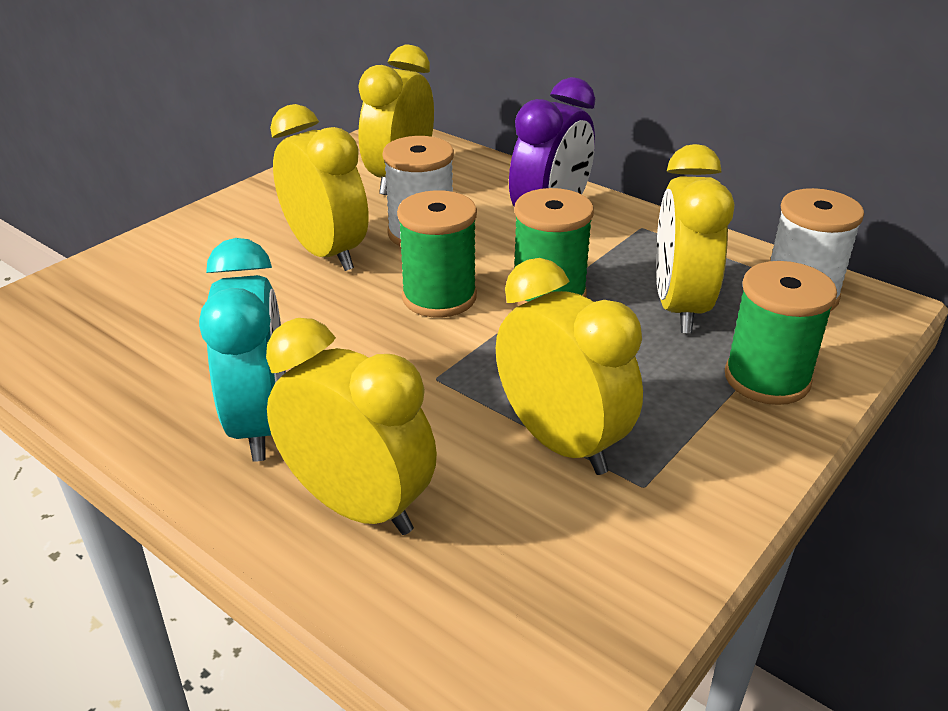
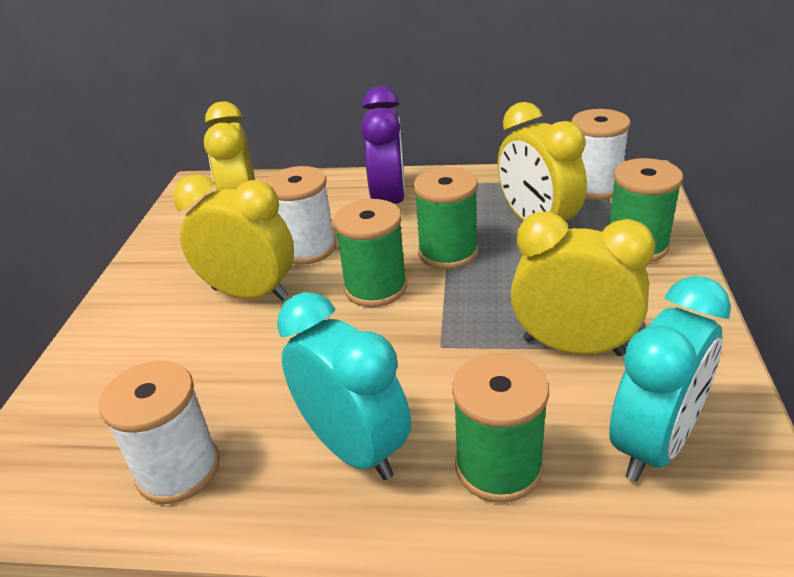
camera: 30 degrees left, 0 degrees up
(121, 369) = (178, 470): none -> white spool
(358, 506) = (498, 467): yellow clock -> green spool
(525, 570) = (654, 444): none -> turquoise clock

